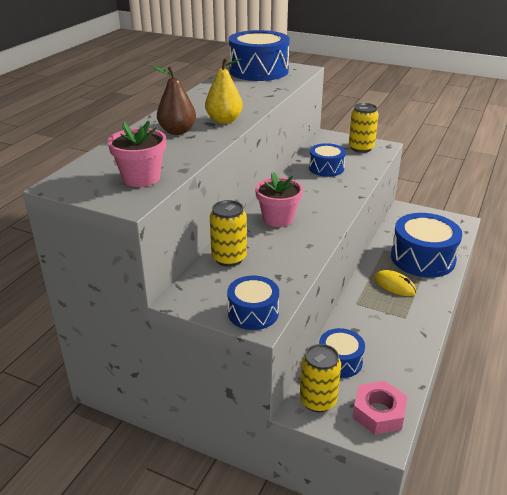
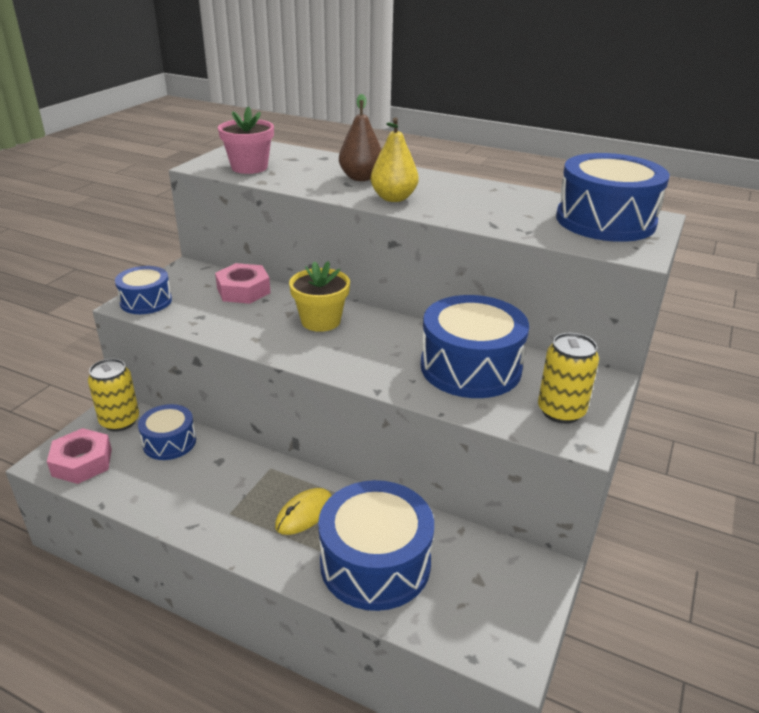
camera: 90 degrees right, 0 degrees up
(229, 258) = (243, 290): yellow can -> pink nut
(278, 219) = (321, 321): pink flower pot -> yellow flower pot
(326, 168) = (470, 367): blue drum -> blue drum, size x1.77

